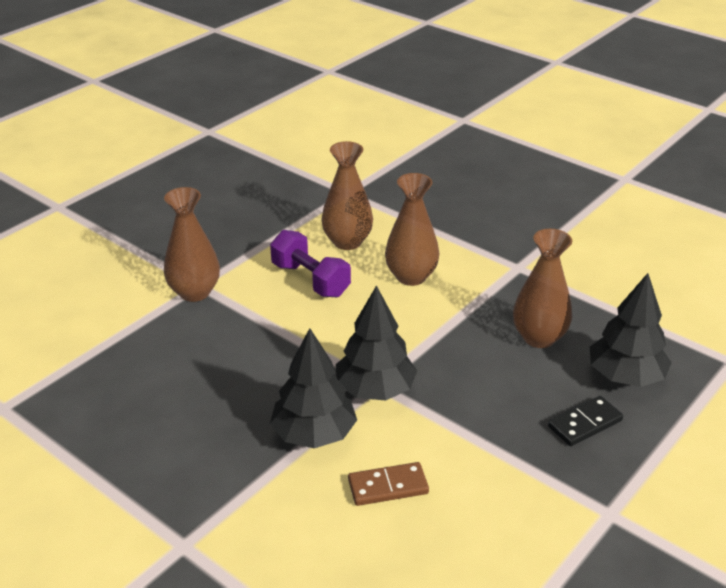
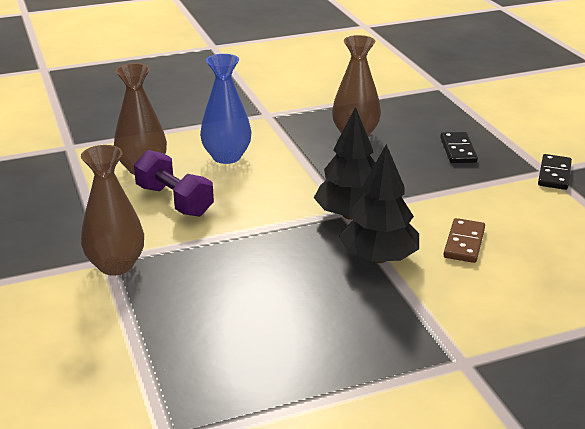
camera: 60 degrees left, 5 degrees down
(310, 280) = (174, 201): purple dumbbell -> purple dumbbell turned 60 degrees clockwise
(411, 276) = (227, 157): brown vase -> blue vase
(609, 522) = (554, 174): none -> black domino
(625, 376) = (424, 121): black tree -> none

